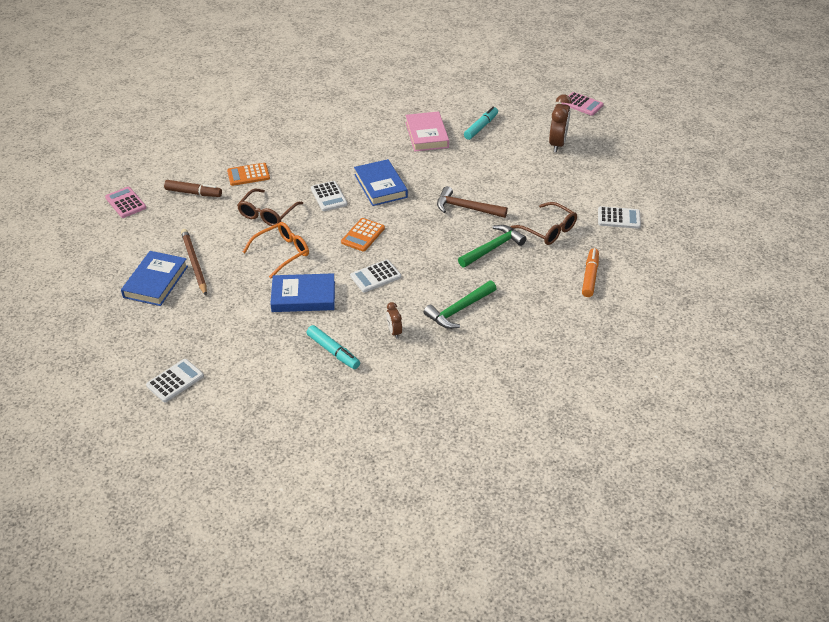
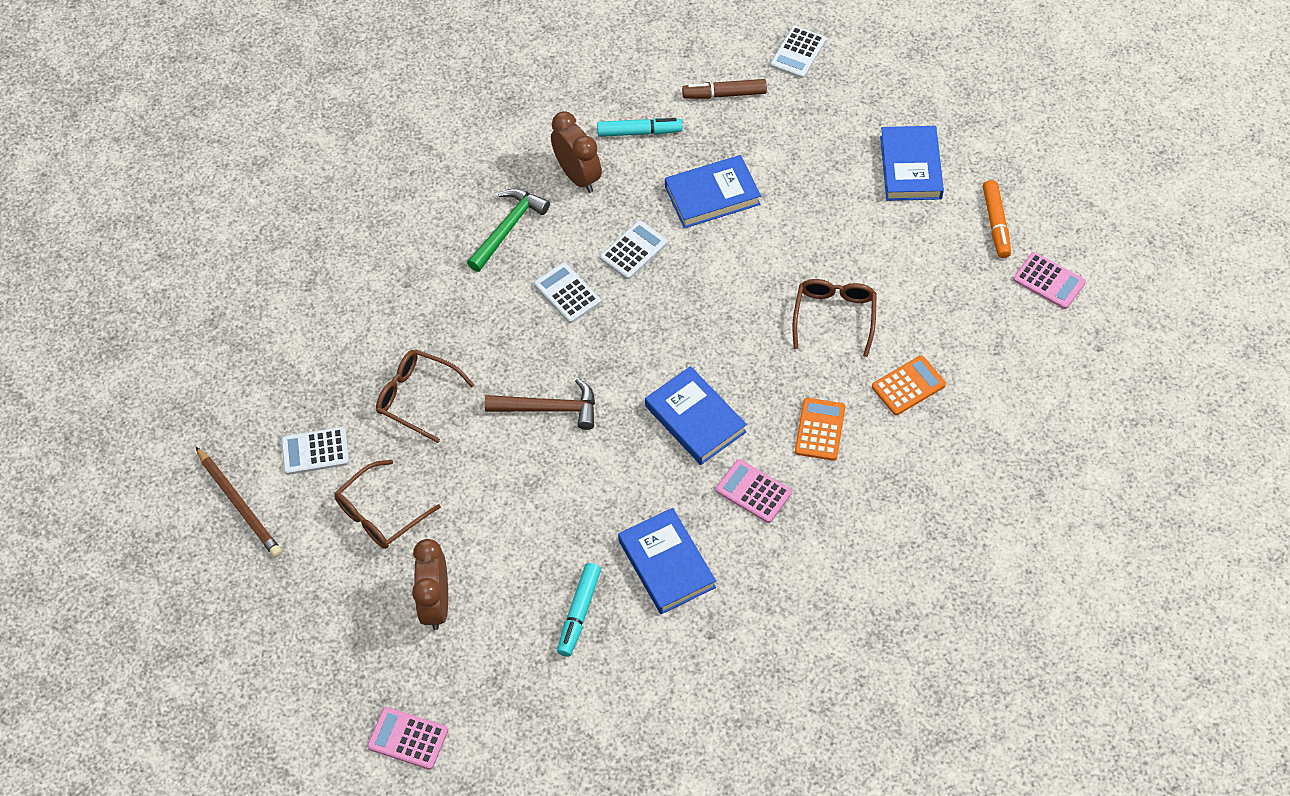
camera: 165 degrees right, 15 degrees up
(193, 193) = (965, 326): brown marker -> brown marker (724, 94)
(194, 263) = (881, 207): brown pencil -> brown pencil (239, 504)
(282, 253) = (776, 255): orange glasses -> none
(328, 196) = (763, 375): white calculator -> white calculator (567, 293)
(333, 351) = (639, 132): turquoise marker -> turquoise marker turned 150 degrees clockwise
(363, 235) = (680, 315): orange calculator -> orange calculator (820, 429)
(365, 151) = (753, 491): none -> pink calculator
(394, 332) = (578, 176): brown clock -> brown clock, size x1.87
(426, 135) = (667, 564): pink book -> blue book
(492, 248) = (490, 341): green hammer -> none
(582, 183) = (380, 514): none -> brown glasses
(590, 276) = (346, 327): orange marker -> orange marker (996, 223)

